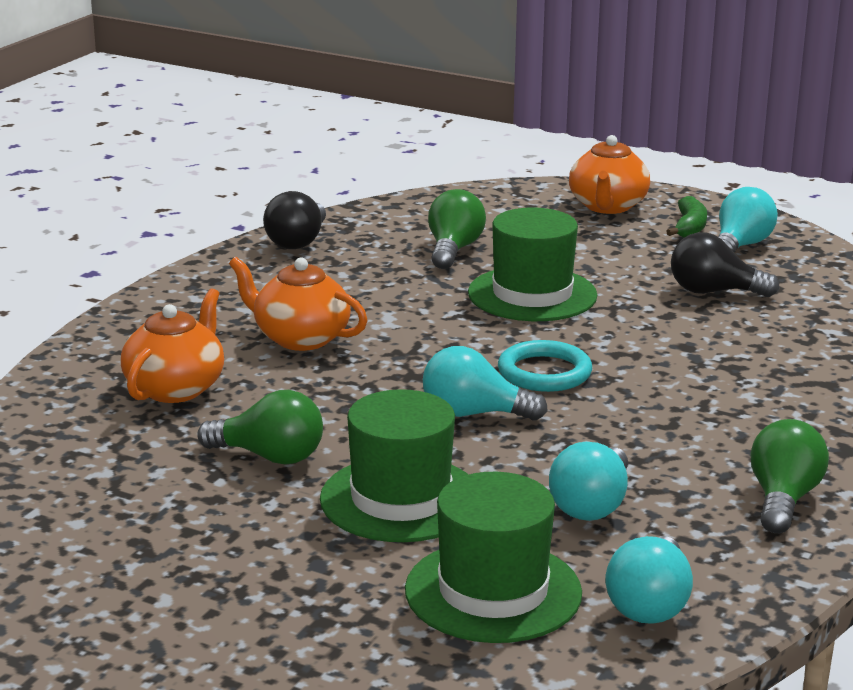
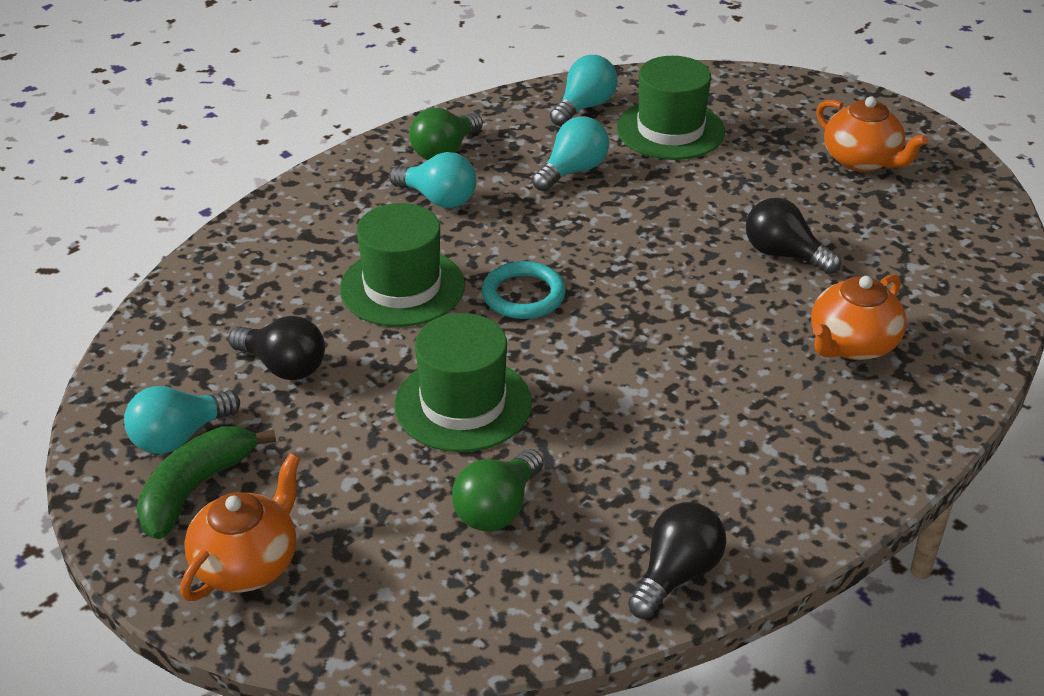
camera: 160 degrees left, 15 degrees up
(269, 456) = (784, 254): green light bulb -> black light bulb
(300, 338) = (723, 388): orange teapot -> orange teapot (862, 160)
(401, 499) = (699, 200): green hat -> green hat (402, 287)
(474, 414) = (608, 263): turquoise light bulb -> turquoise light bulb (438, 199)
(689, 227) = (195, 489): green banana -> green banana, size x1.55

